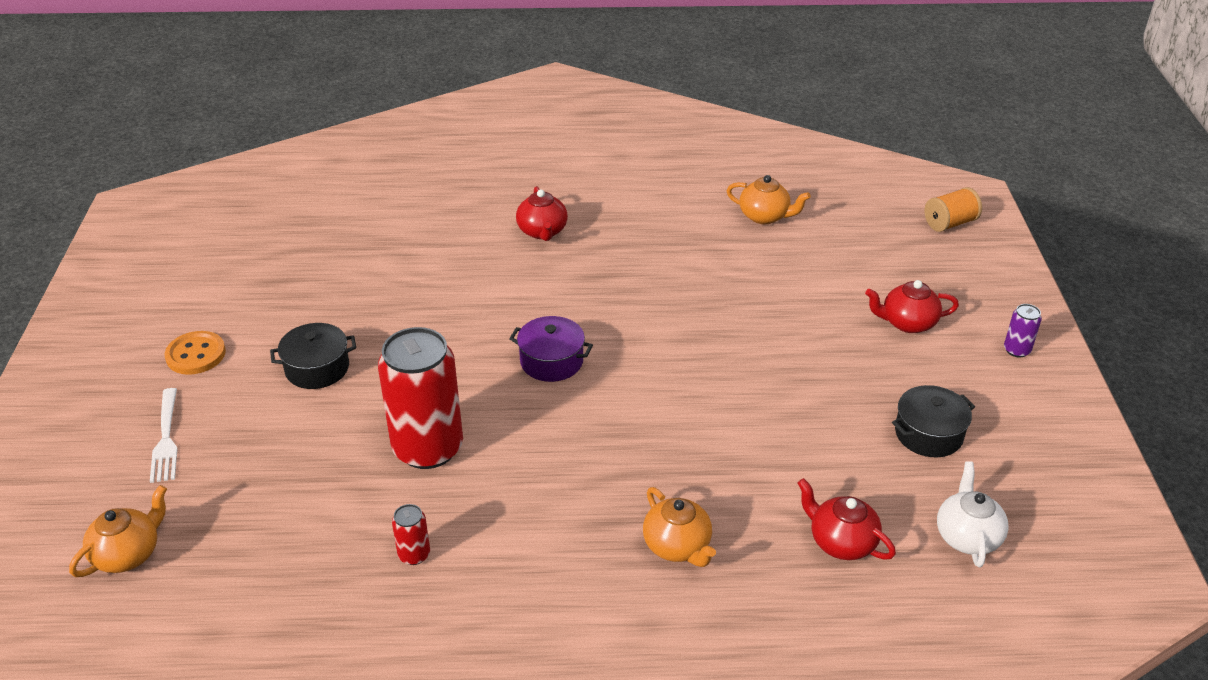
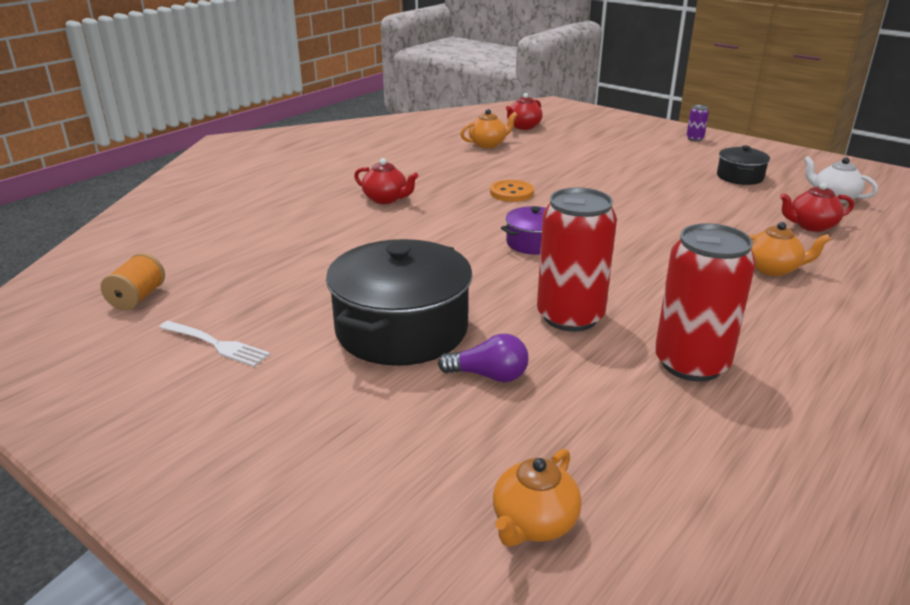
camera: 50 degrees left, 10 degrees down
(128, 554) = (533, 523): orange teapot -> orange teapot turned 135 degrees counterclockwise
(166, 438) = (382, 440): white fork -> white fork (215, 344)
(196, 355) = (283, 383): orange button -> orange button (511, 193)
(291, 447) = (488, 375): none -> purple light bulb
(317, 368) = (402, 329): black pot -> black pot, size x1.98
(414, 555) = (691, 364): red can -> red can, size x2.40
(907, 323) = (639, 150): red teapot -> red teapot (523, 127)
(950, 223) = (569, 115): orange spool -> orange spool (138, 298)

